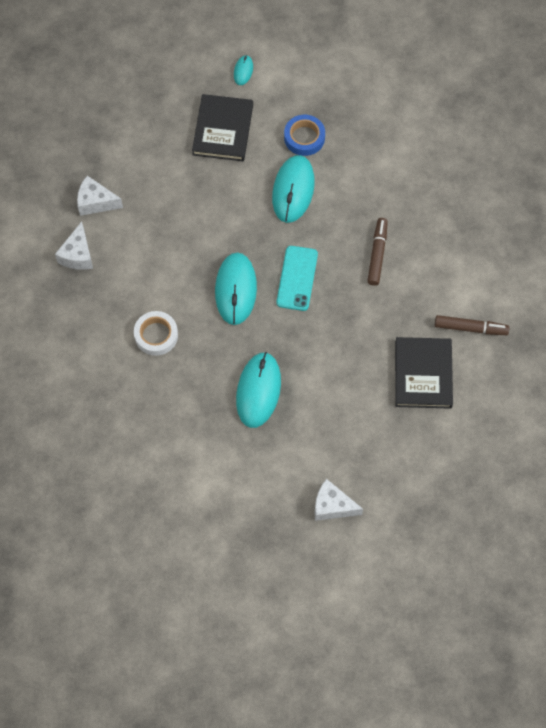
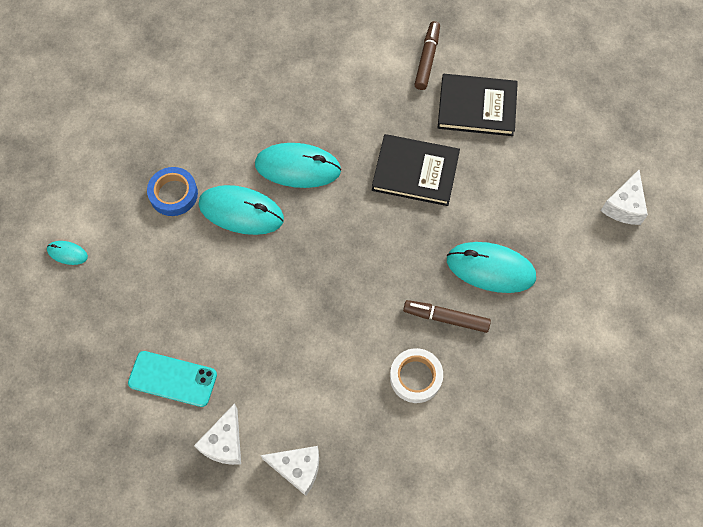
camera: 85 degrees left, 0 degrees up
(222, 130) = (146, 283): black book -> black book (415, 172)
(236, 289) = (363, 283): turquoise mouse -> turquoise mouse (298, 167)
(297, 278) = (354, 217): turquoise phone -> turquoise phone (172, 379)
(377, 254) = (333, 135): brown marker -> brown marker (446, 318)

